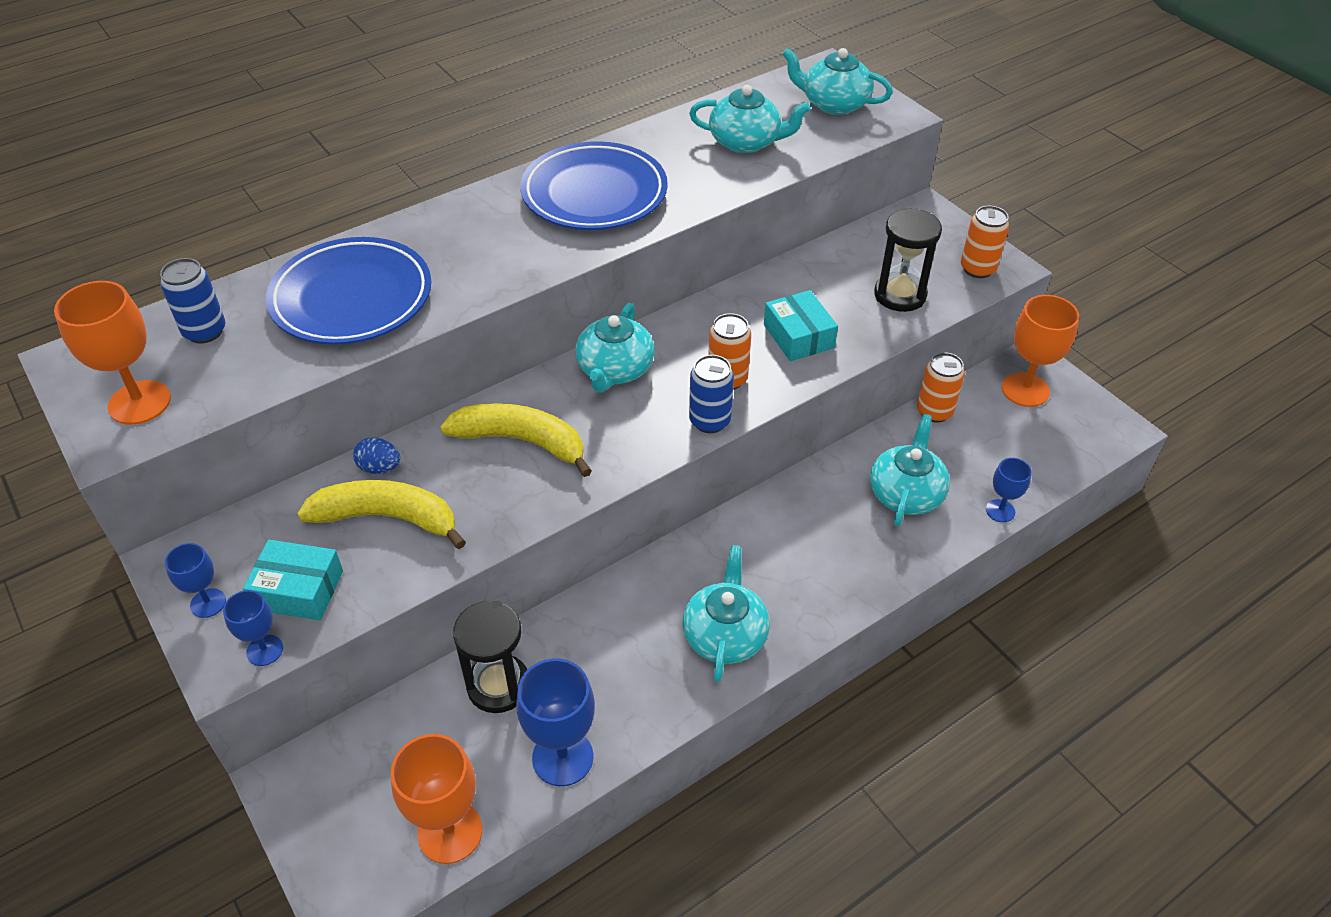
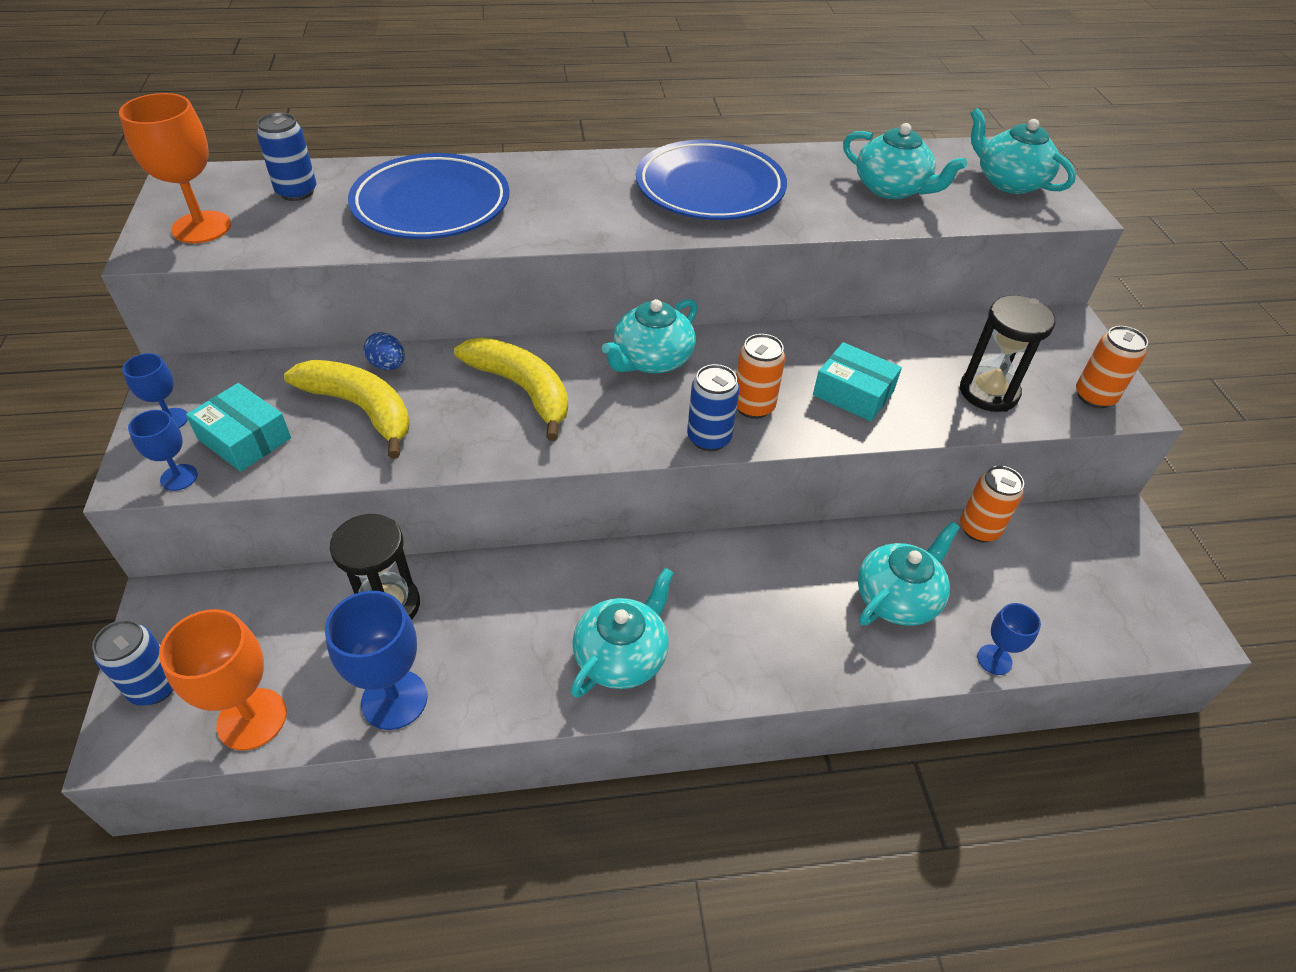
camera: 25 degrees right, 0 degrees up
(338, 850) = (155, 686): none -> blue can
(798, 336) = (853, 393): turquoise box -> turquoise box turned 60 degrees counterclockwise
(1025, 390) = (1097, 546): orange goblet -> none

